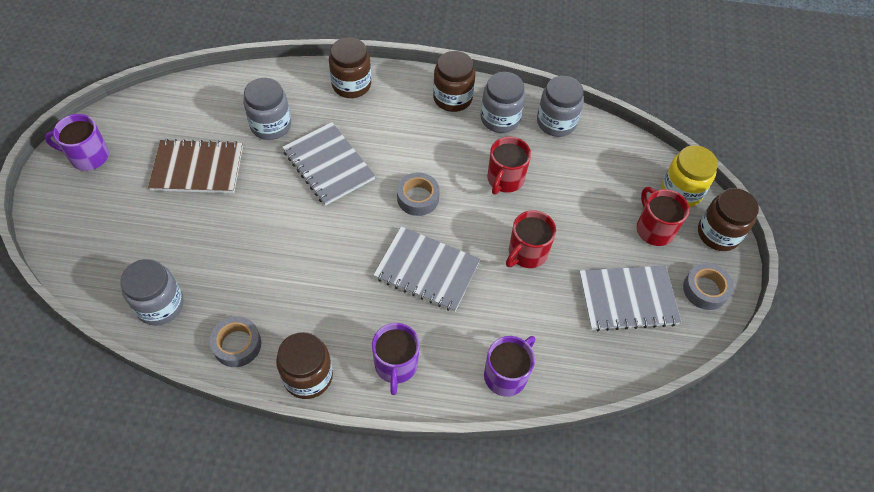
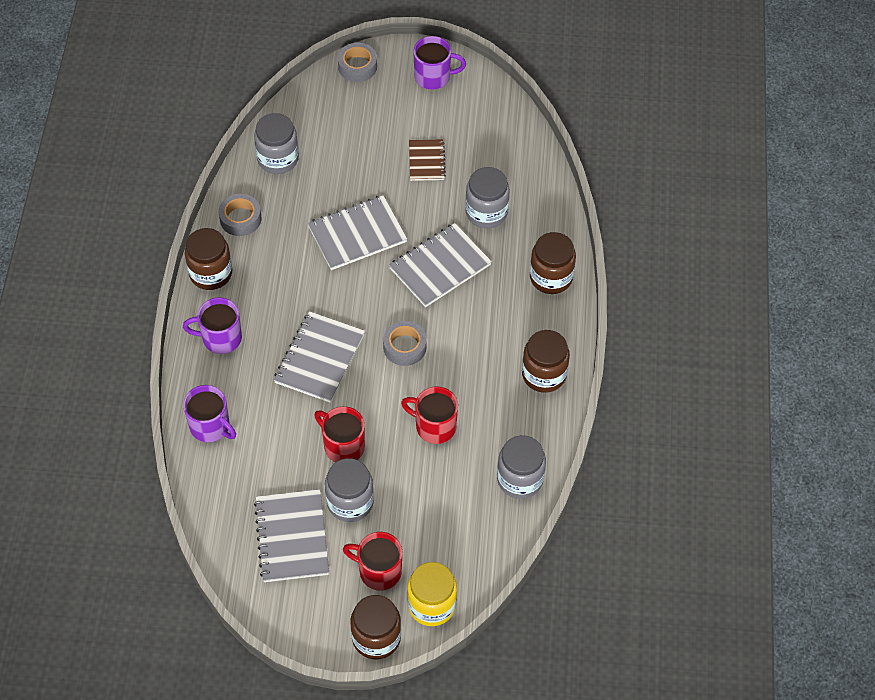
camera: 90 degrees right, 0 degrees up
(88, 156) = (433, 77): purple mug -> purple mug turned 90 degrees clockwise
(197, 168) = (426, 161): brown notebook -> brown notebook, size x0.60
(278, 232) = (357, 234): none -> grey notebook
(500, 119) = (519, 422): grey jar -> grey jar (350, 502)
(654, 229) = (379, 571): red mug -> red mug turned 135 degrees counterclockwise
(705, 290) = (305, 614): grey tape -> grey tape (357, 66)

